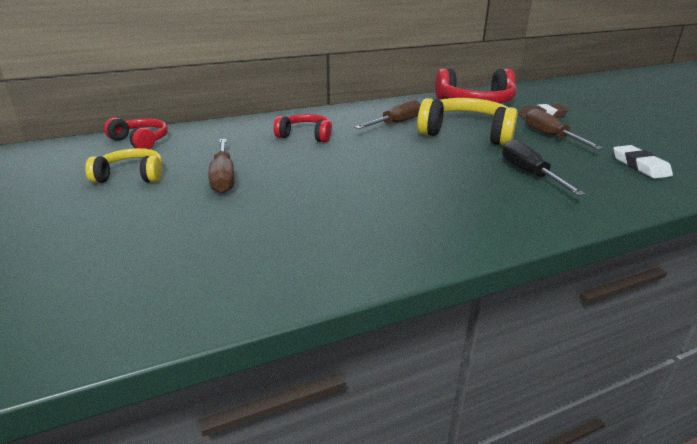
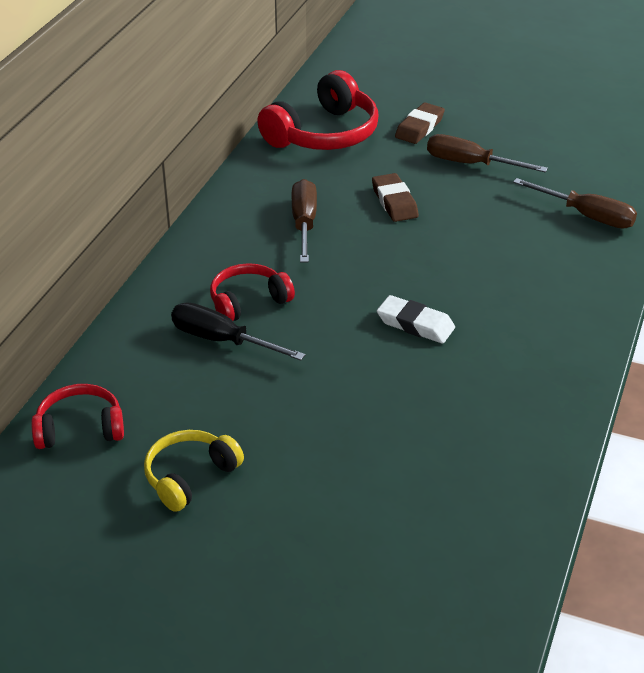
camera: 45 degrees left, 10 degrees up
(223, 177) = (285, 414): brown screwdriver -> brown screwdriver (586, 216)
(466, 133) = (394, 202): yellow headphones -> brown eraser
(529, 174) = (521, 236): black screwdriver -> black screwdriver (222, 340)
(640, 166) = (583, 172): white eraser -> white eraser (415, 324)

